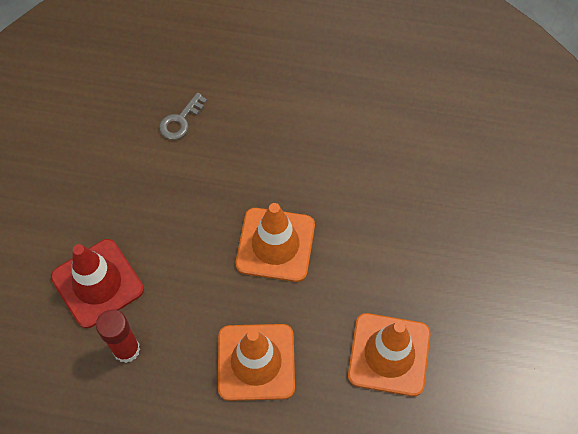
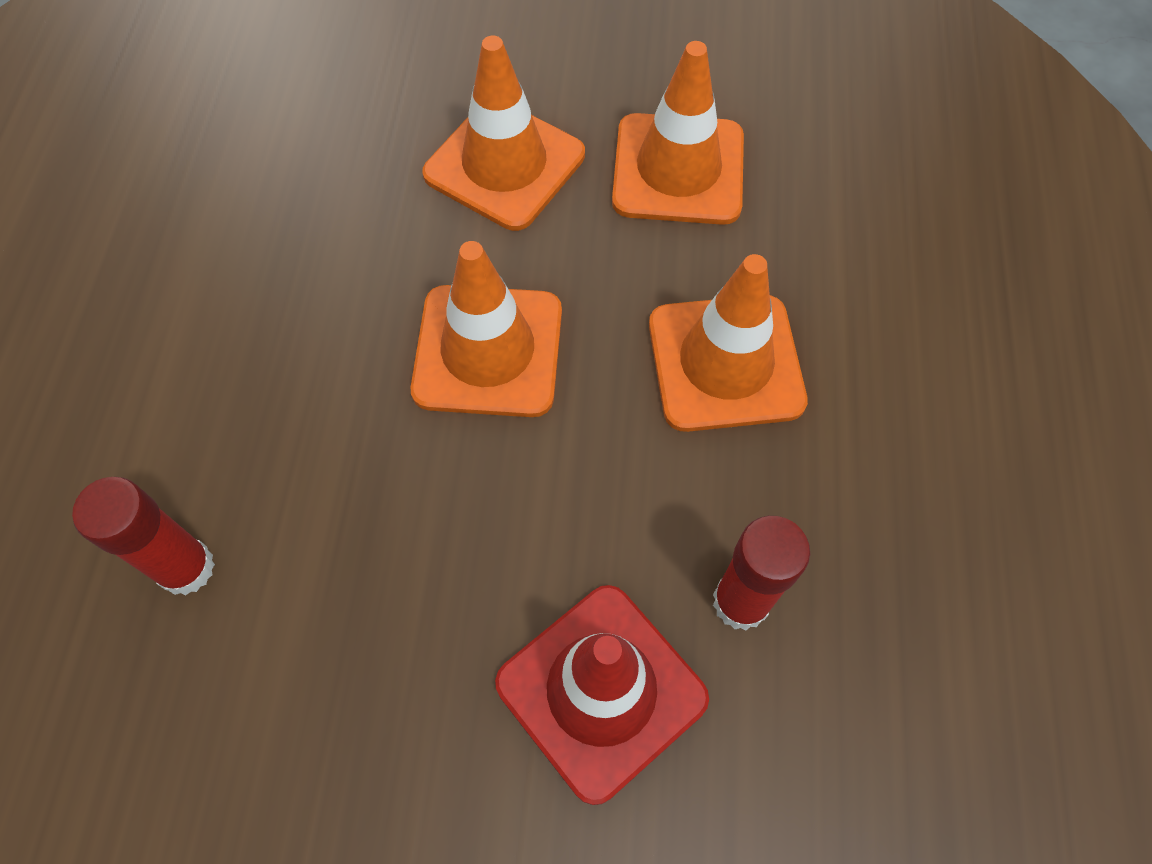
camera: 95 degrees left, 0 degrees up
(180, 120) = (186, 568): grey key -> red glue stick
(396, 258) = (504, 165): none -> orange traffic cone

